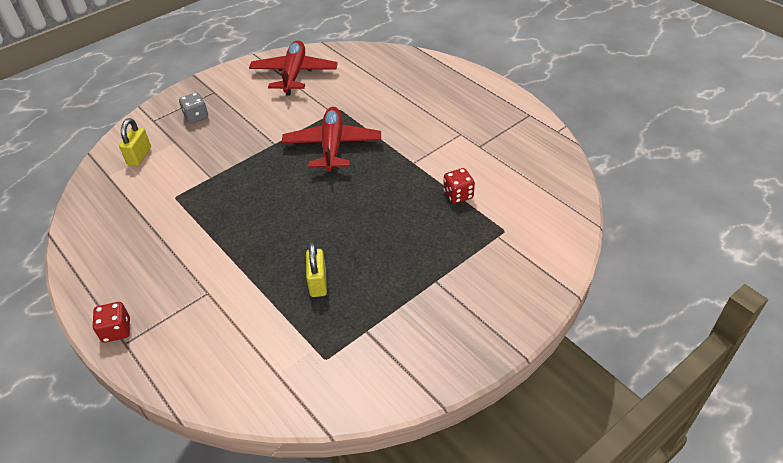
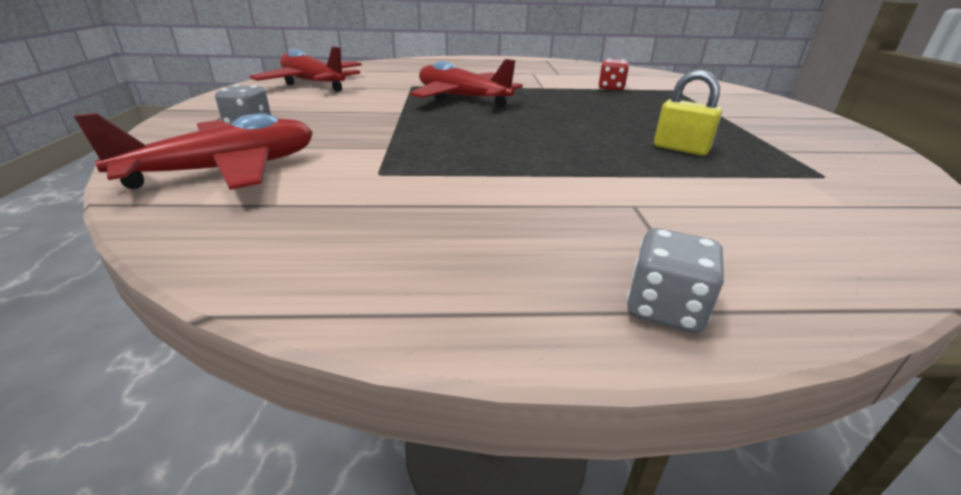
camera: 55 degrees left, 15 degrees down
(116, 330) = (664, 309): red dice -> grey dice
(139, 156) = (226, 170): yellow padlock -> red plane

